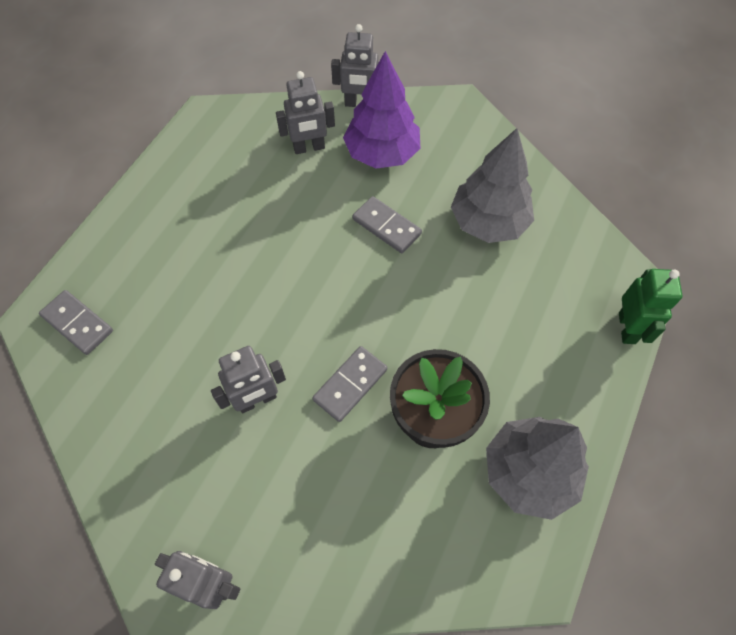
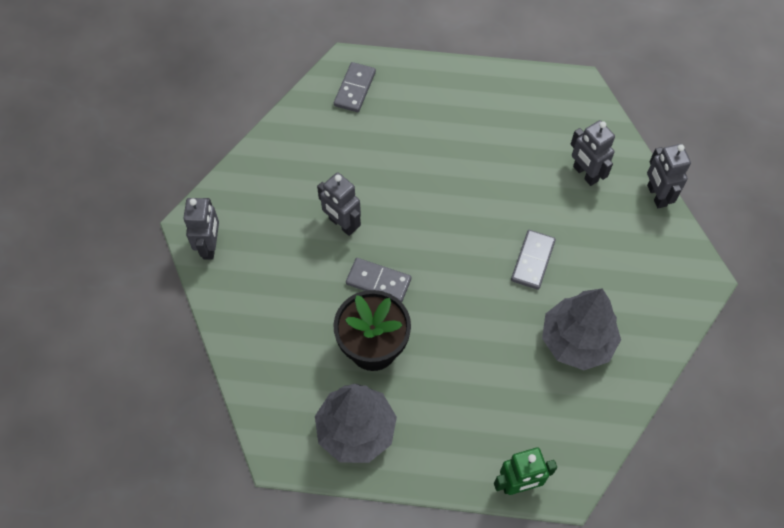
camera: 70 degrees right, 0 degrees up
(382, 153) = (609, 232): purple tree -> none

